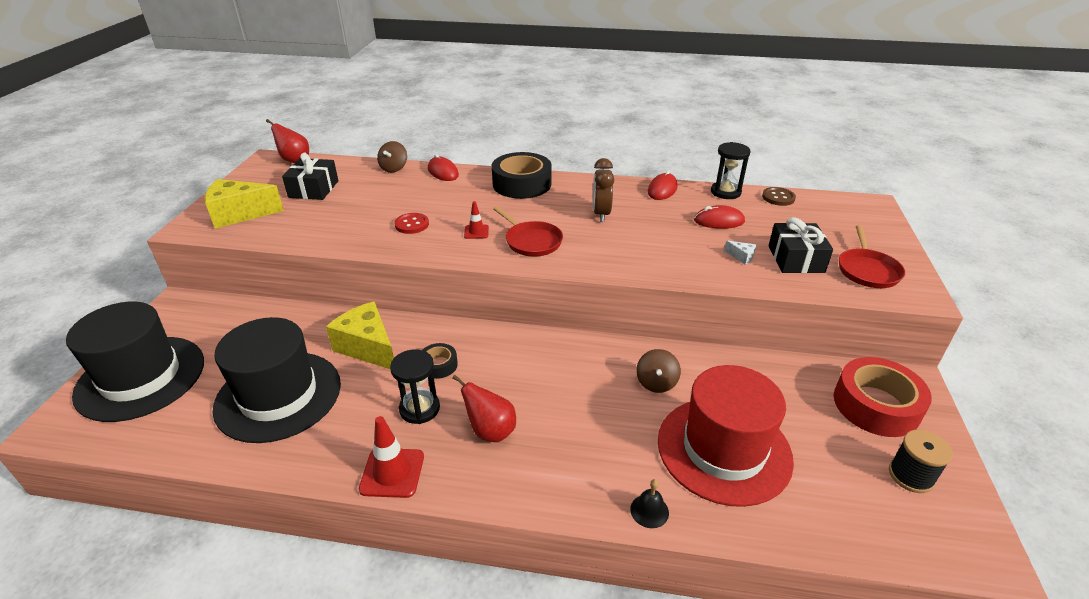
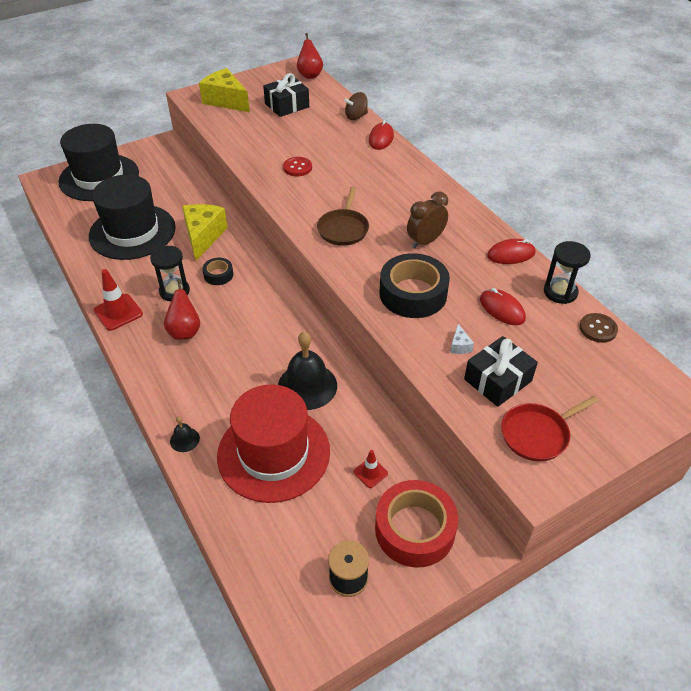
camera: 50 degrees right, 10 degrees up
(476, 232) = (324, 198): red traffic cone -> red traffic cone (370, 473)
(522, 184) = (415, 181): black tape -> black tape (413, 294)
(532, 241) = (343, 229): red pan -> brown pan
(656, 383) = (307, 386): brown spinning top -> black bell

